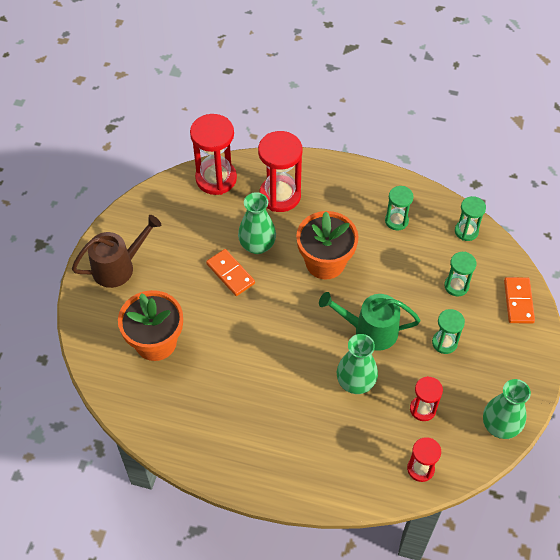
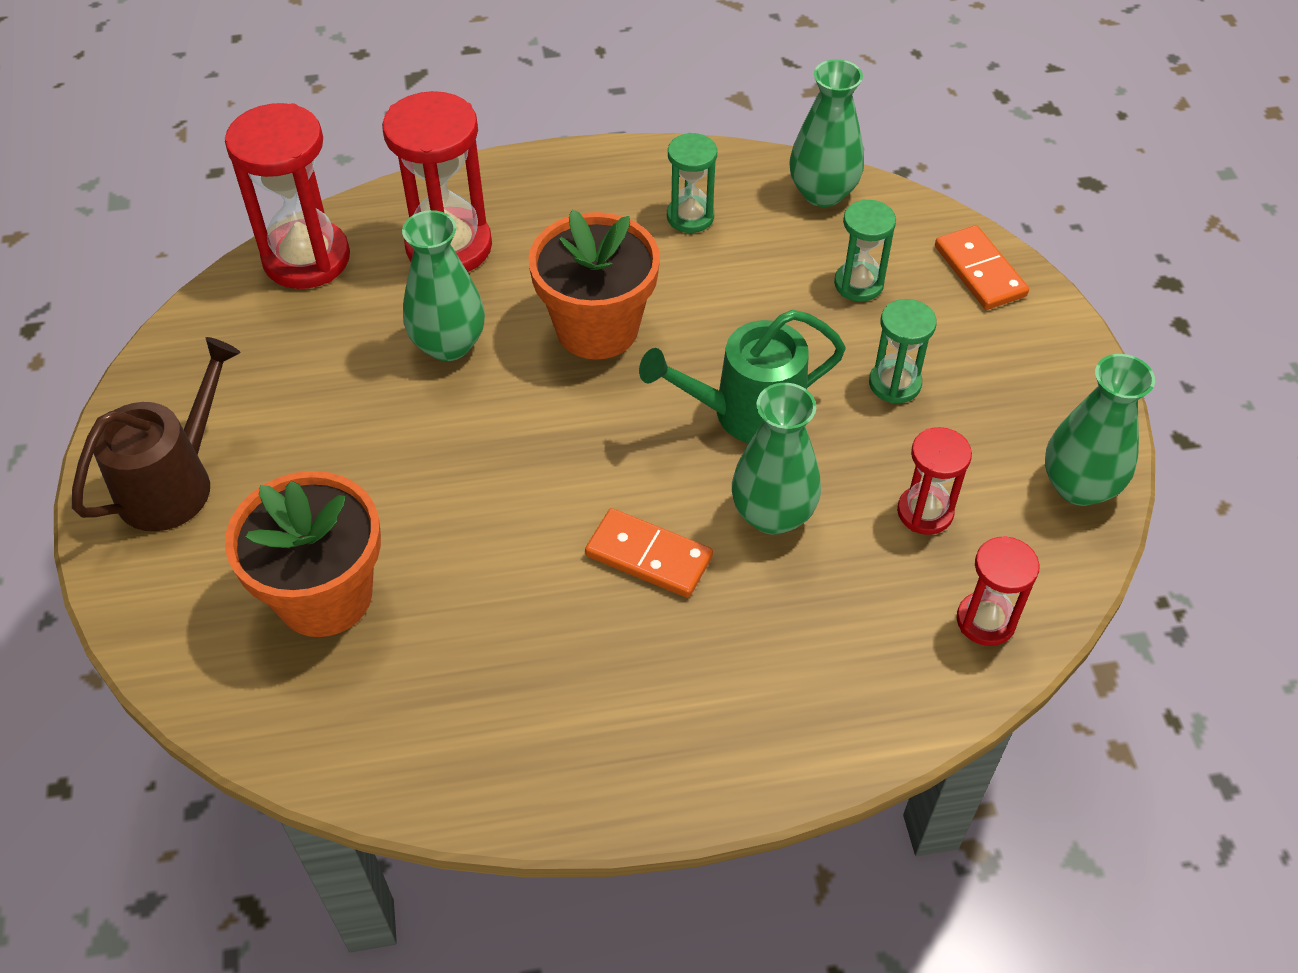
camera: 25 degrees left, 5 degrees down
(230, 273) = (420, 412): orange domino -> orange domino (649, 556)
(466, 231) = (822, 193): green hourglass -> green vase

